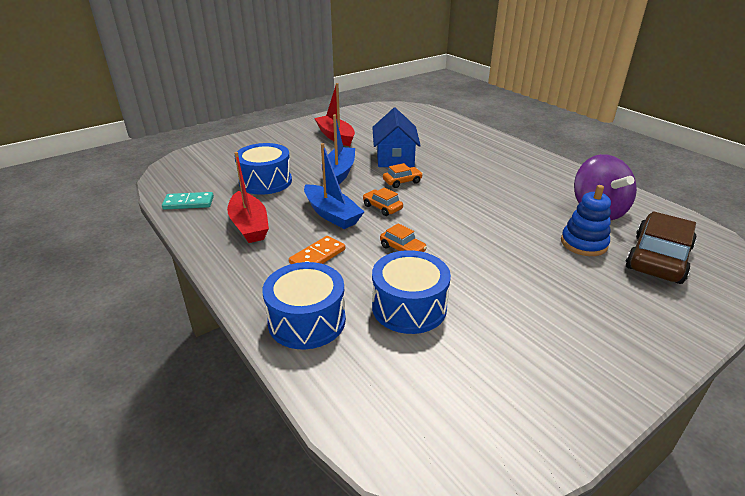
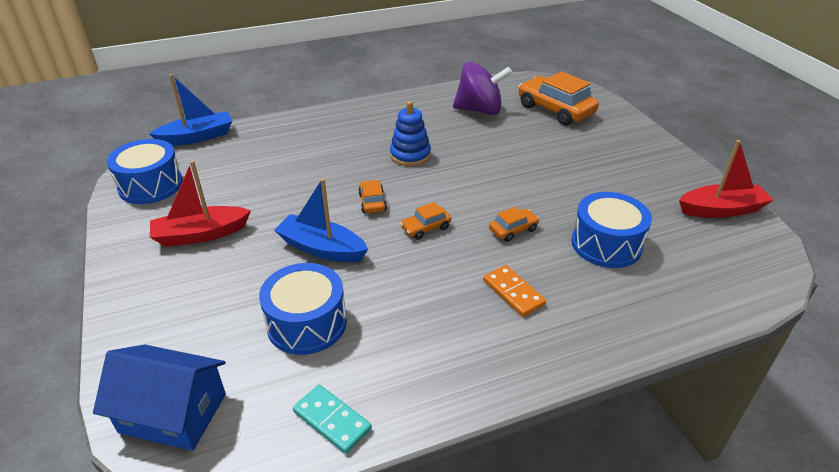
camera: 75 degrees left, 5 degrees up
(188, 203) = (332, 420): turquoise domino -> turquoise domino turned 60 degrees counterclockwise
(249, 225) = (427, 348): red boat -> red boat (721, 210)
(307, 321) = (623, 314): blue drum -> blue drum (151, 185)
(331, 214) = (426, 269): blue boat -> blue boat (197, 137)
(394, 157) = (306, 195): blue house -> blue house (173, 413)
(583, 243) = (528, 132): blue stacking toy -> blue stacking toy (410, 155)
(657, 258) = (555, 110): brown car -> orange car

